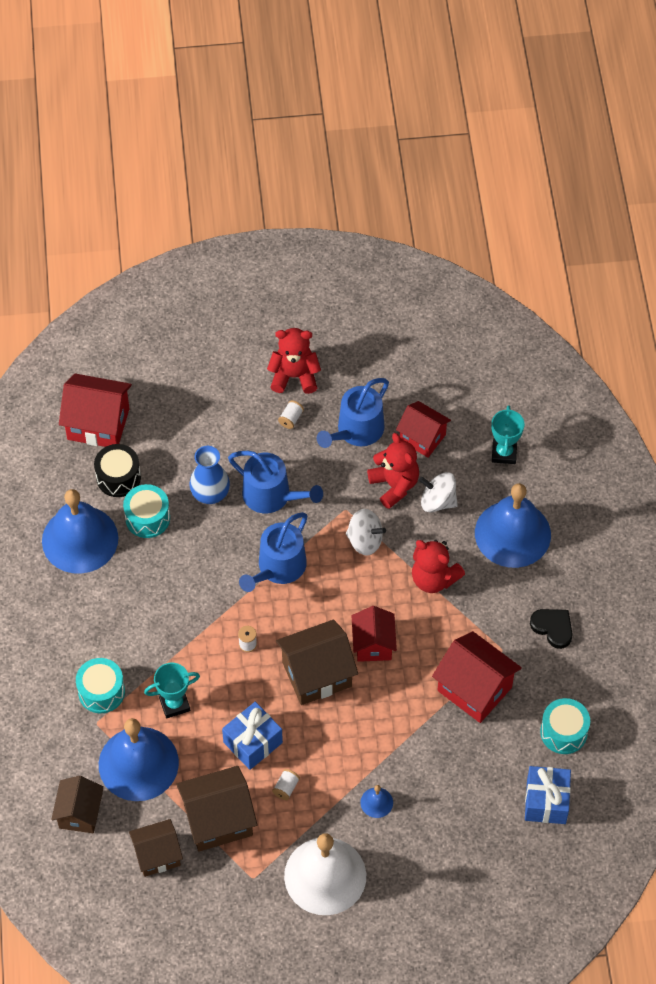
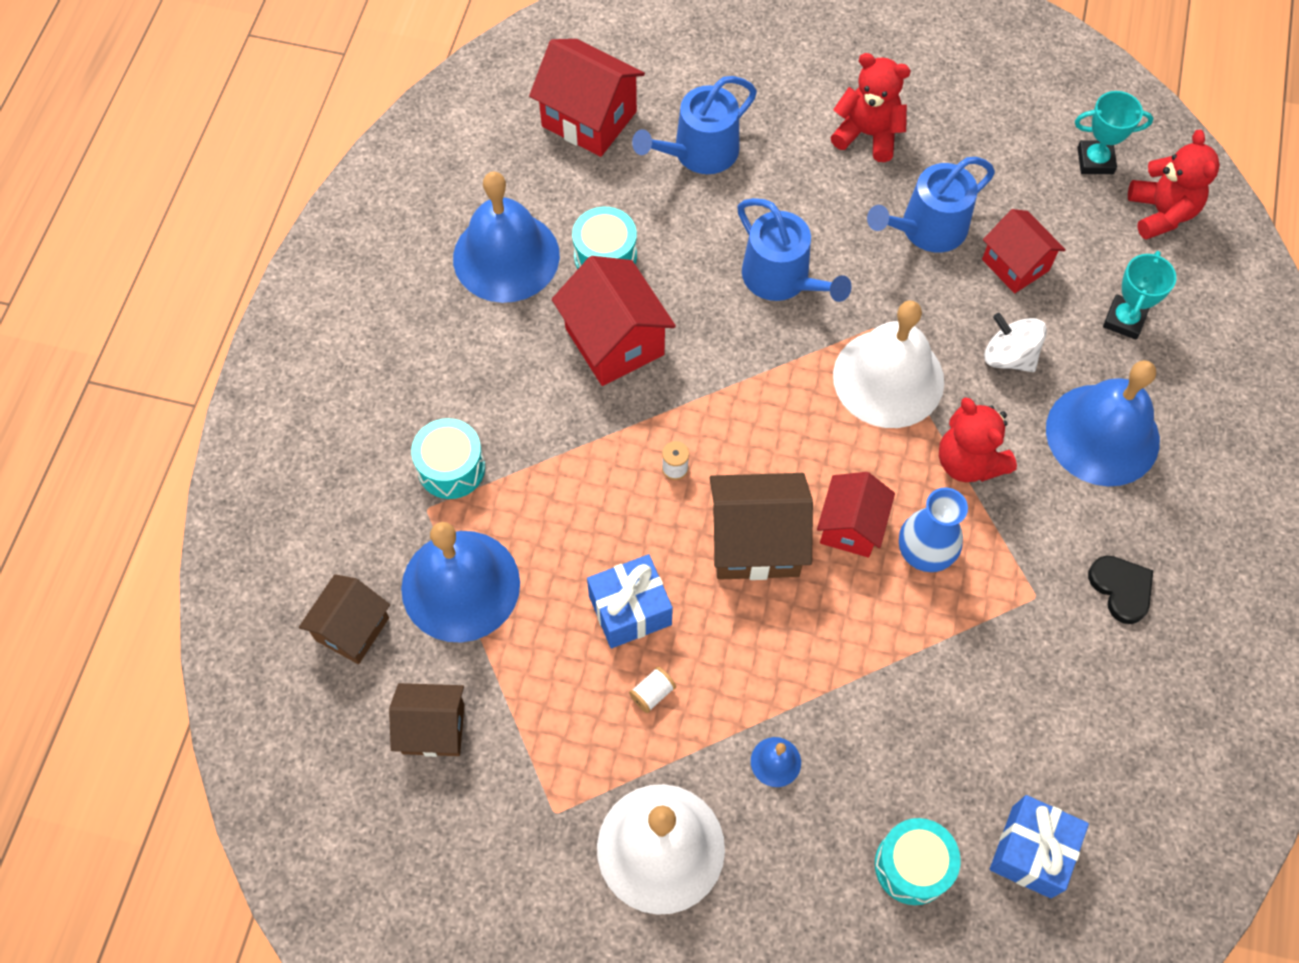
camera: 20 degrees right, 5 degrees up
(118, 477) = (588, 193): black drum -> none
(174, 704) = (543, 518): turquoise trophy -> turquoise trophy (1095, 161)
(210, 493) = (700, 250): blue vase -> blue vase (925, 552)
(218, 820) = (538, 707): brown house -> none
(278, 568) = (755, 377): blue watering can -> blue watering can (699, 152)
(291, 419) = (843, 187): white spool -> none
(365, 540) = (888, 378): white spinning top -> white bell
(394, 485) = (955, 316): red teddy bear -> red teddy bear (1161, 213)
(474, 689) = (976, 640): red house -> red house (614, 341)
(563, 732) = (1090, 752): turquoise drum -> turquoise drum (912, 866)

